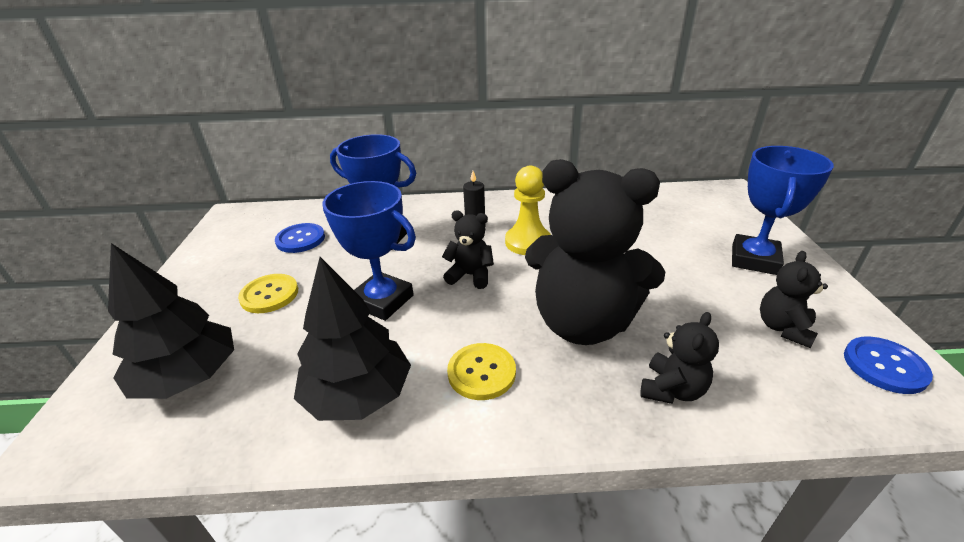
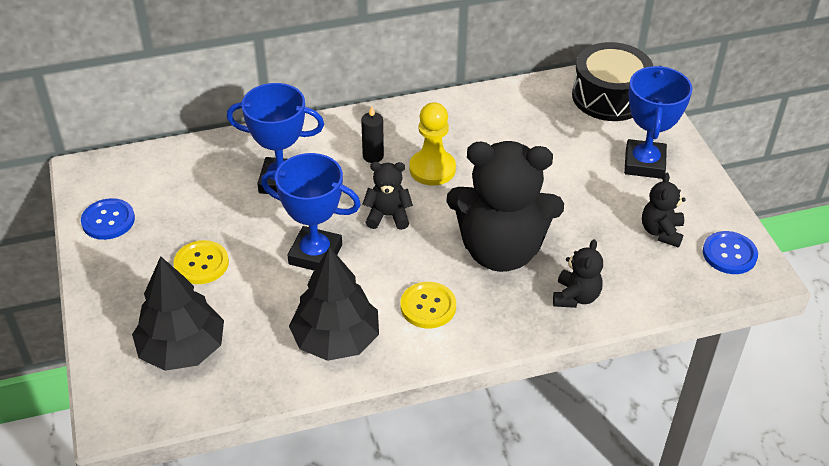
camera: 15 degrees left, 10 degrees up
(300, 239) = (191, 195): blue button -> blue button (108, 220)
(712, 204) = (609, 96): none -> black drum

